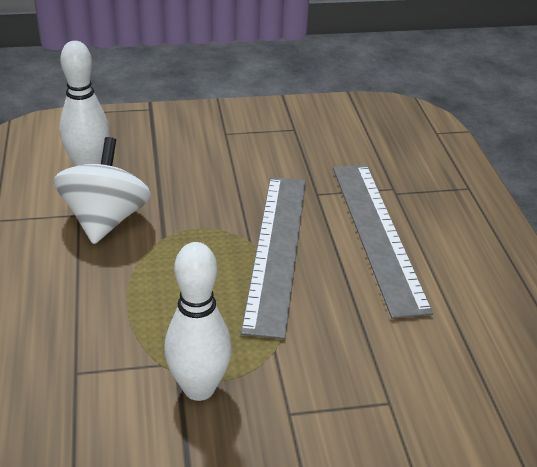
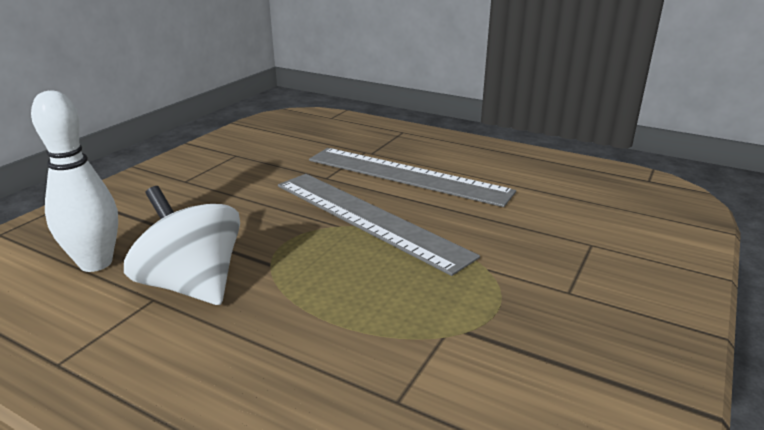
camera: 50 degrees left, 10 degrees down
(199, 388) = (498, 326): white bowling pin -> none

